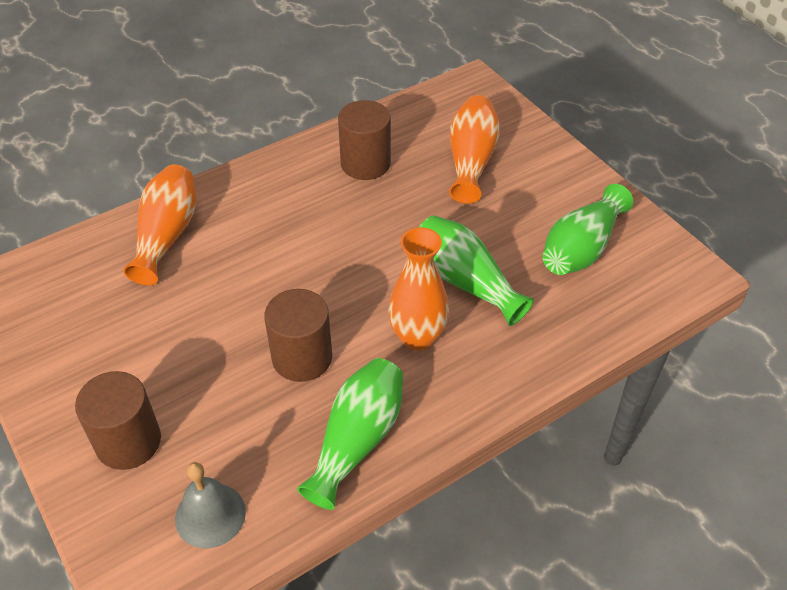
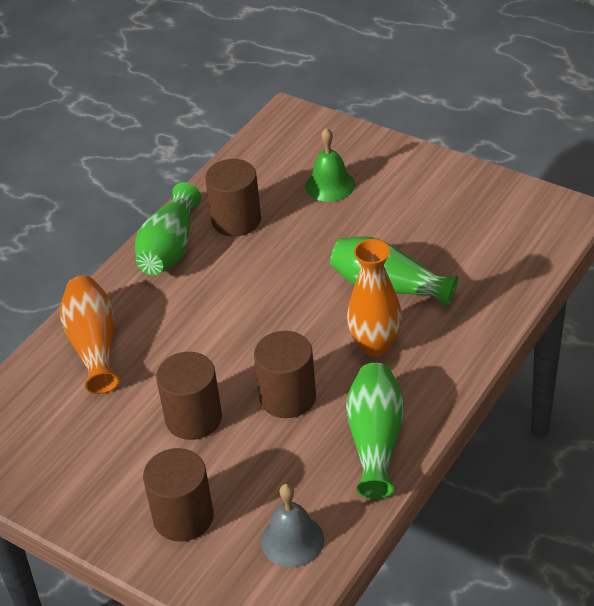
camera: 20 degrees left, 5 degrees down
(204, 343) = (193, 418): none -> brown cylinder
(471, 160) = (330, 185): orange vase -> green bell
(581, 248) = (468, 225): green vase -> green vase (170, 248)

